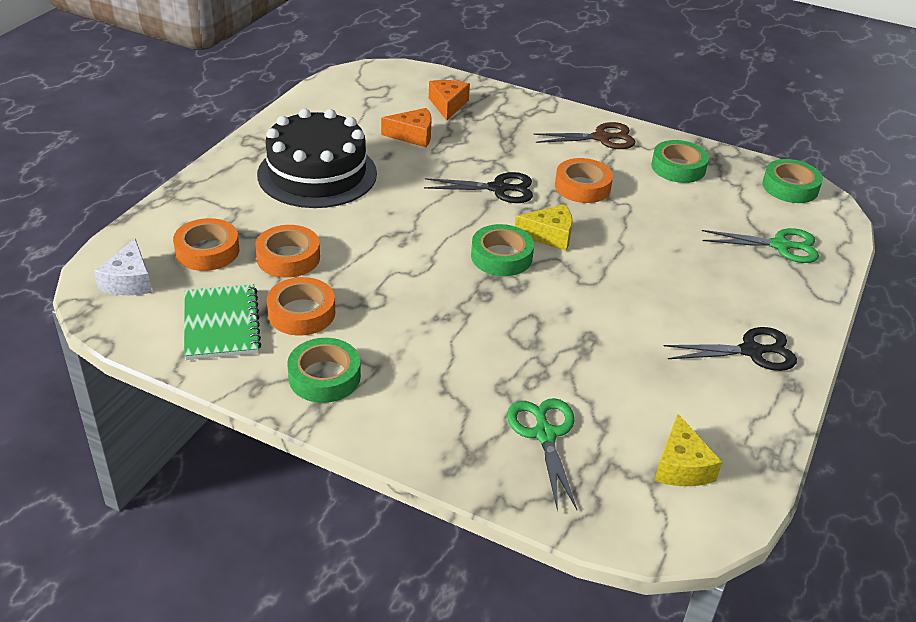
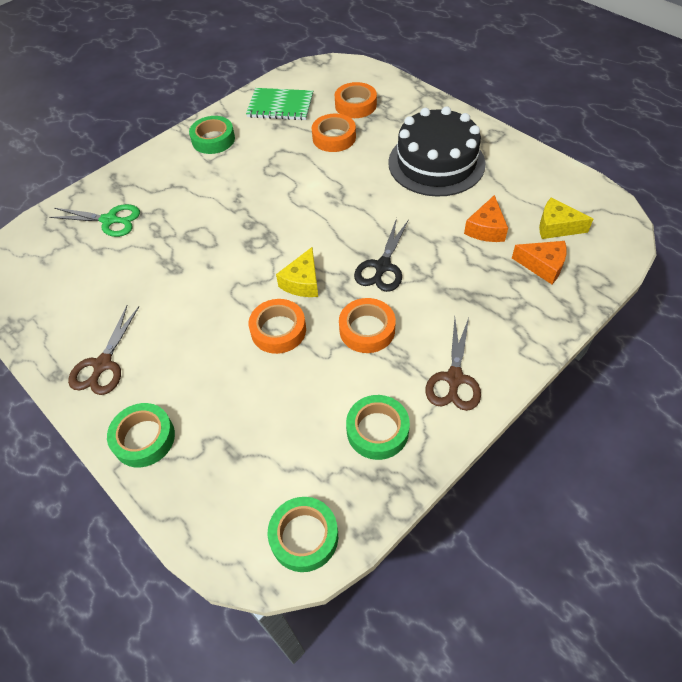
camera: 115 degrees right, 15 degrees up
(129, 281) = (337, 75): white cheese -> none
(301, 313) = (274, 137): orange tape -> orange tape (278, 330)
(501, 257) = (288, 244): green tape -> green tape (144, 438)
(681, 466) = (41, 276): yellow cheese -> yellow cheese (556, 227)
(751, 351) = (102, 365): black scissors -> brown scissors
(780, 246) = (211, 463): green scissors -> none

